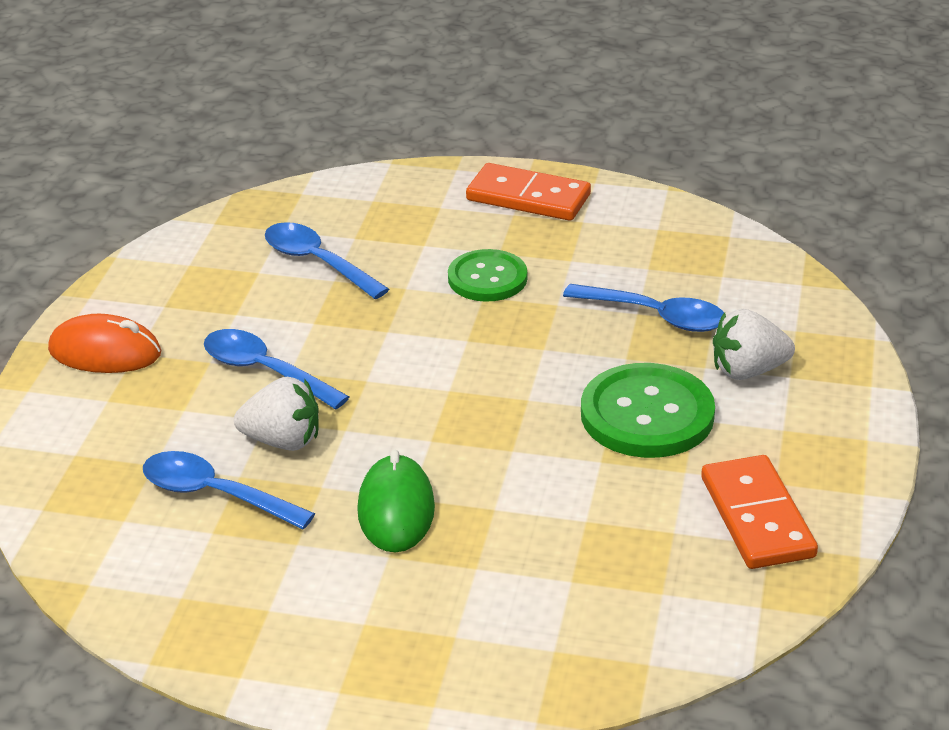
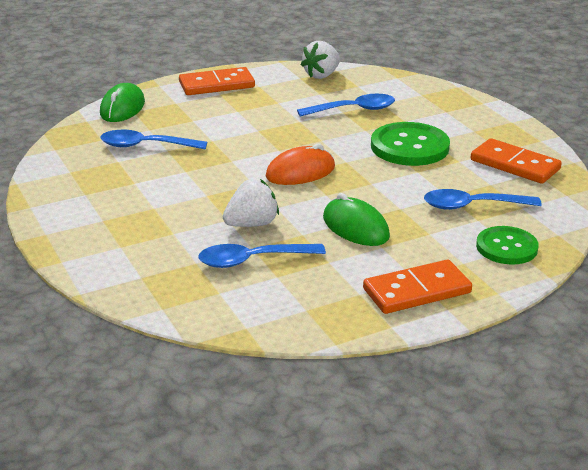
camera: 40 degrees left, 5 degrees down
(105, 352) = (83, 226): orange mouse -> orange mouse (300, 172)
(265, 371) = (193, 200): blue spoon -> blue spoon (472, 206)
(338, 644) = (416, 291): none -> orange domino
(365, 189) = (122, 108): none -> green mouse
(487, 278) = (249, 122): green button -> green button (506, 247)
(748, 371) = (426, 115): white strawberry -> white strawberry (321, 75)

